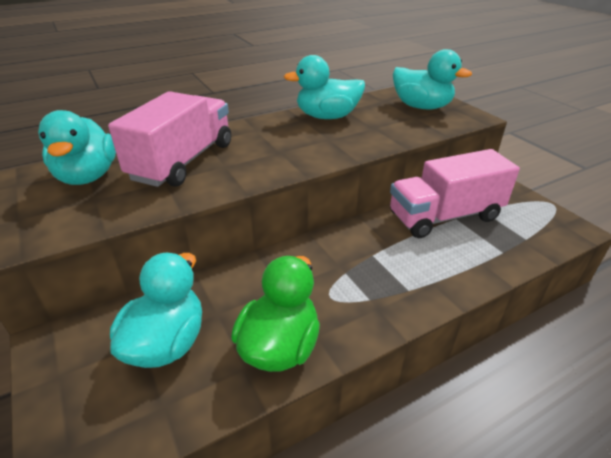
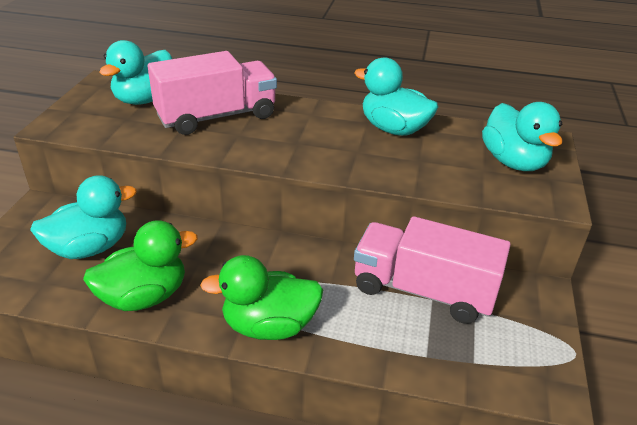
camera: 40 degrees right, 0 degrees up
(399, 299) = (269, 326): none -> green duck

